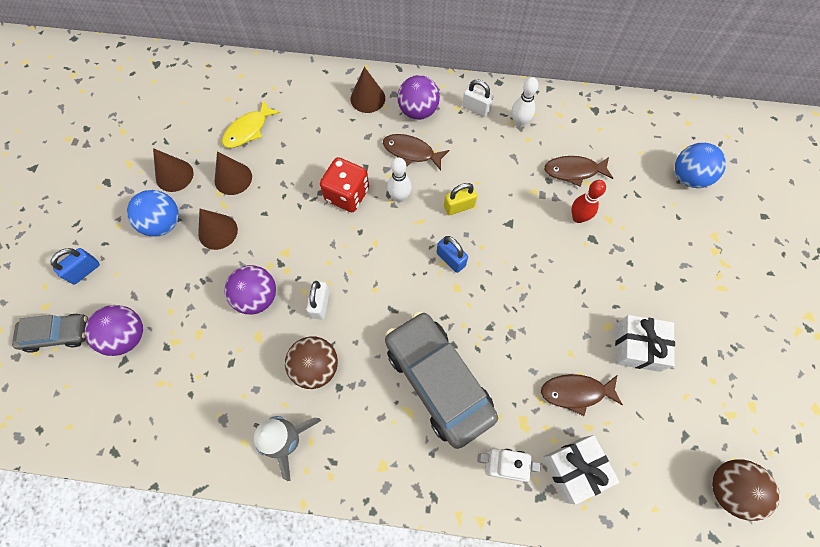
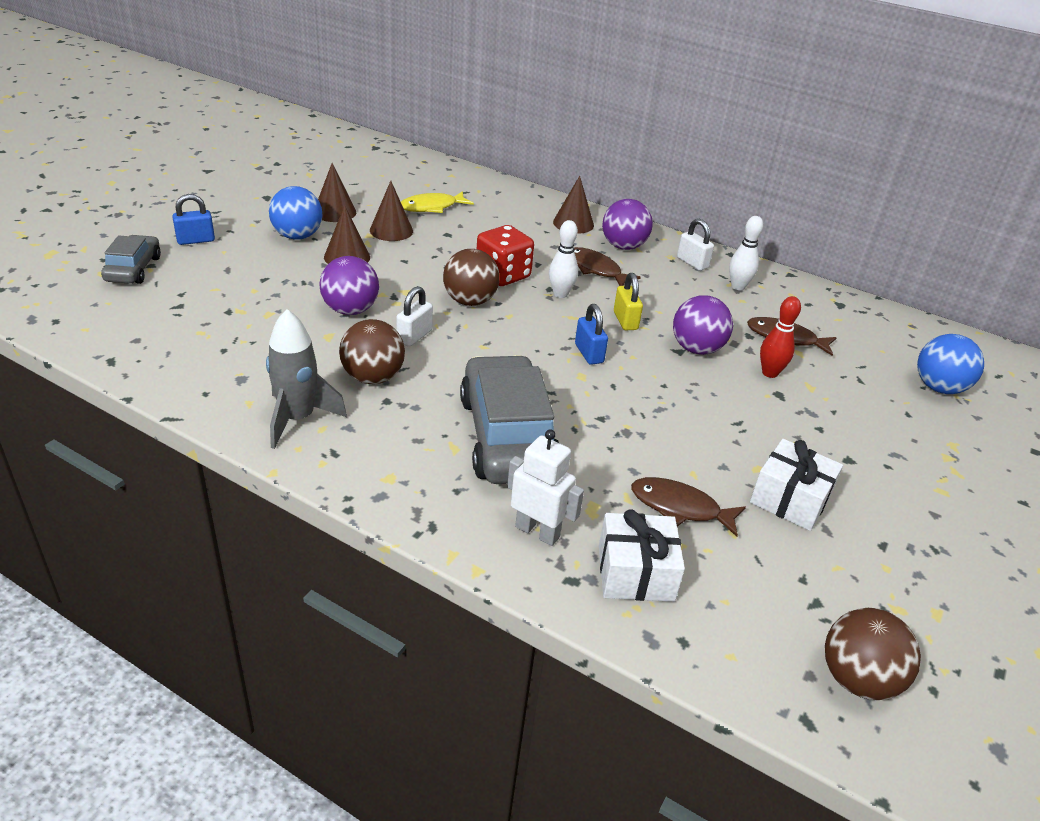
camera: 20 degrees right, 30 degrees down
(58, 334) = (133, 269): grey car -> grey car turned 105 degrees counterclockwise
(127, 336) = (197, 292): purple ball -> purple ball (696, 349)
(339, 240) = (470, 301): none -> brown ball
(459, 206) = (625, 321): yellow padlock -> yellow padlock turned 75 degrees clockwise

